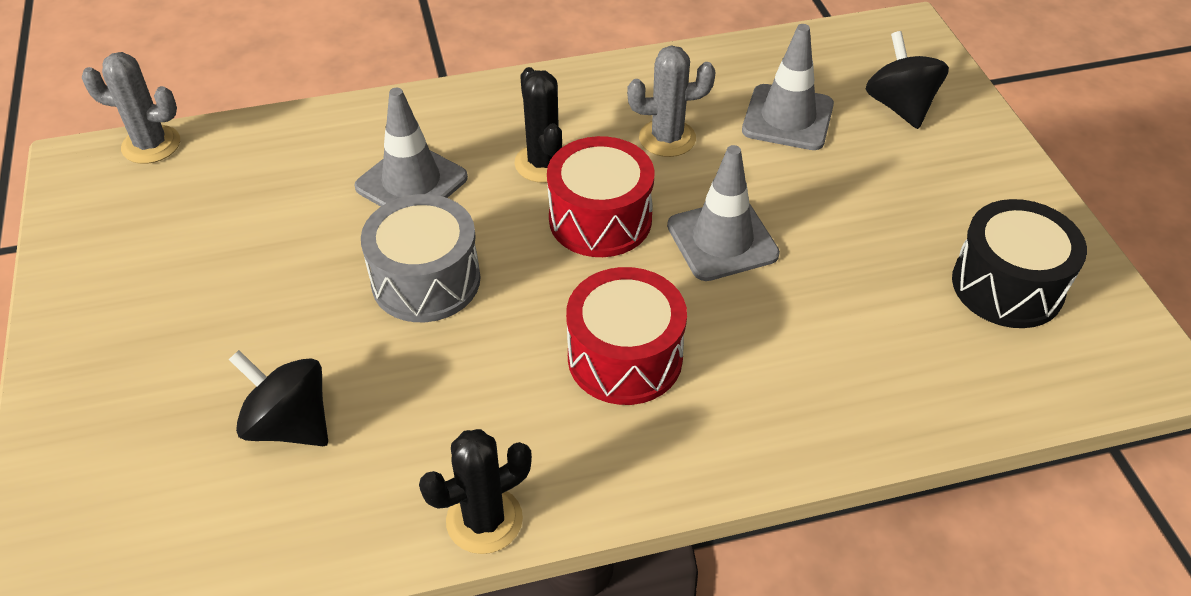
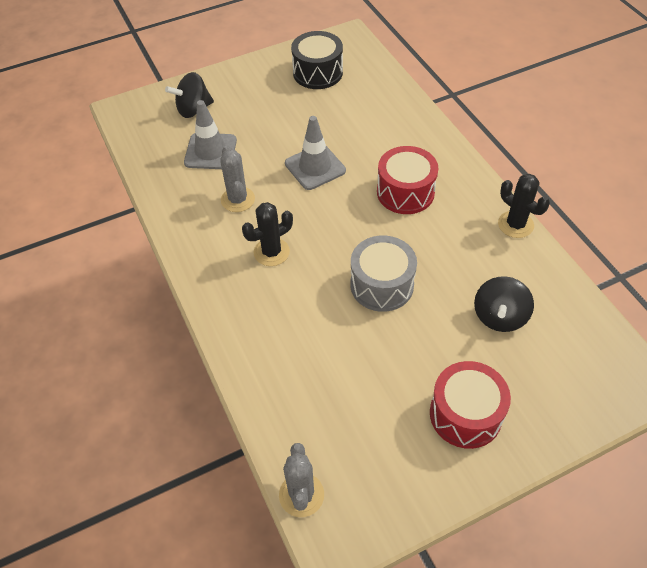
camera: 100 degrees left, 5 degrees up
(411, 182) = (303, 314): grey traffic cone -> none
(600, 219) = (312, 218): red drum -> red drum (465, 414)

